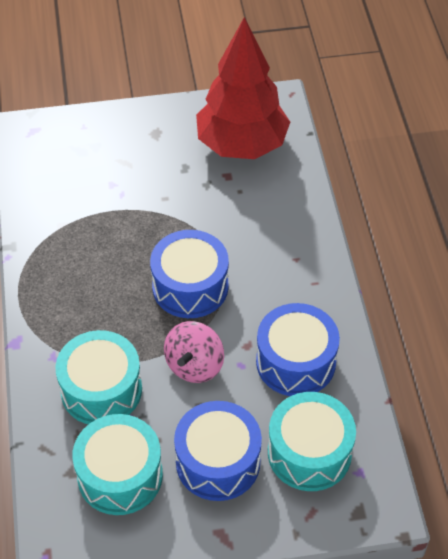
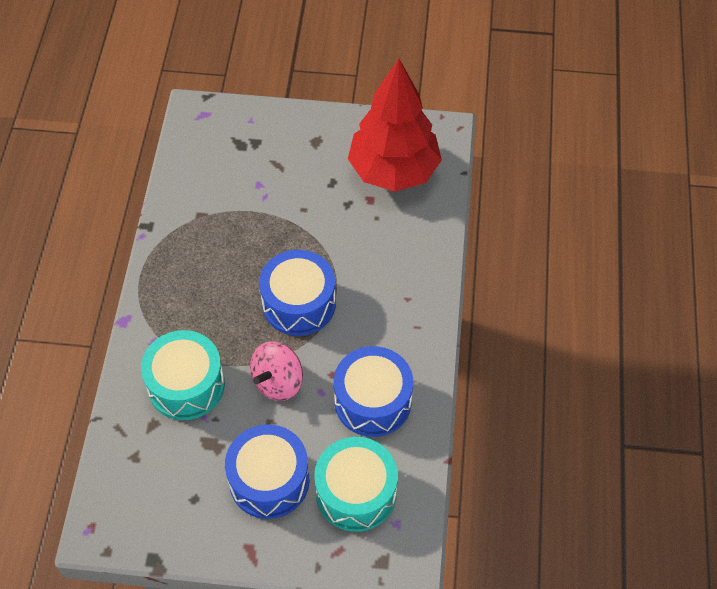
camera: 15 degrees right, 5 degrees up
(120, 475) = (177, 471): turquoise drum -> none

